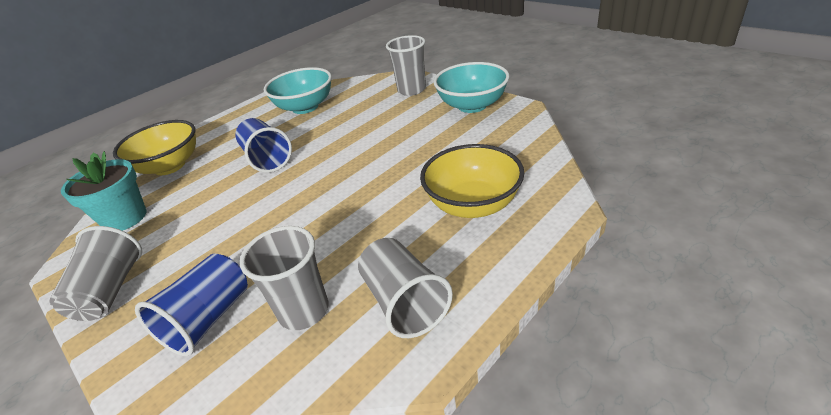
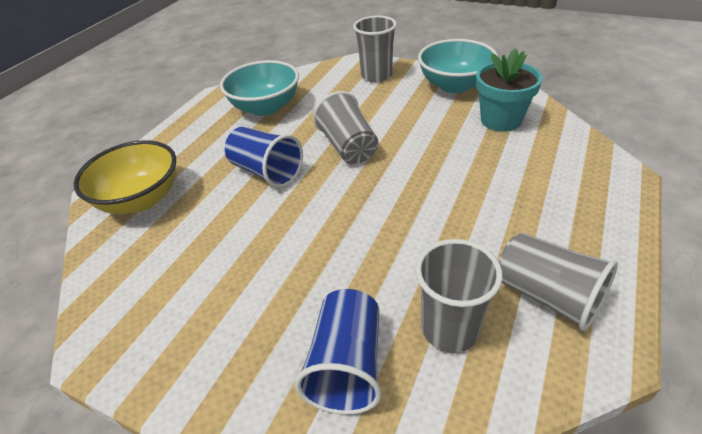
camera: 20 degrees left, 5 degrees up
(110, 291) = (188, 364): grey cup -> grey cup (348, 147)
(125, 218) = (131, 273): turquoise flower pot -> turquoise flower pot (501, 120)
(473, 204) = (535, 185): yellow bowl -> none

